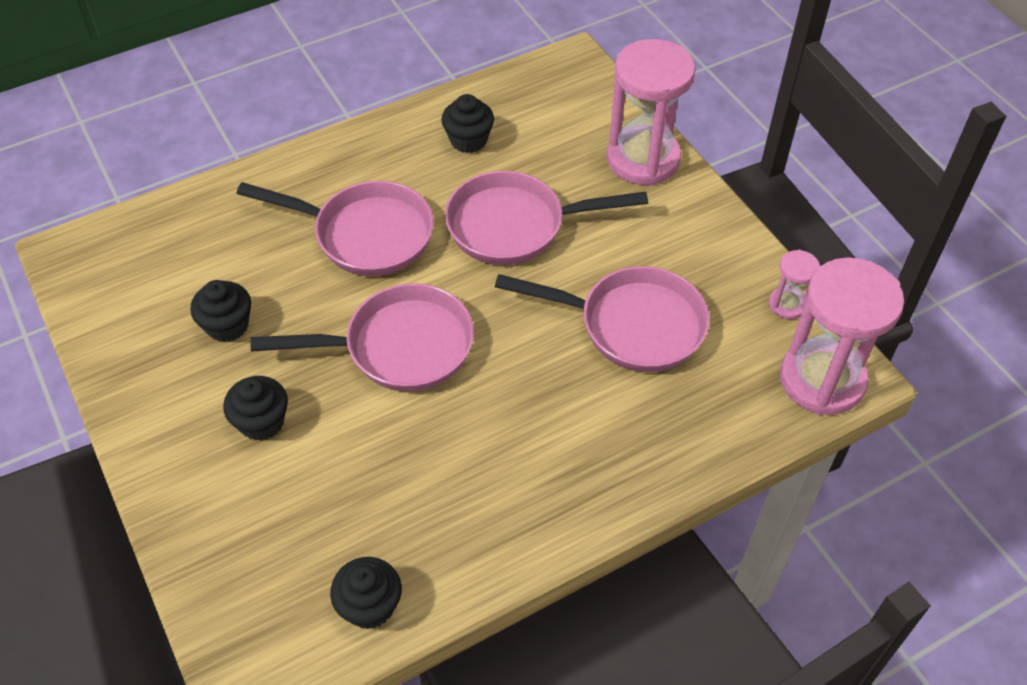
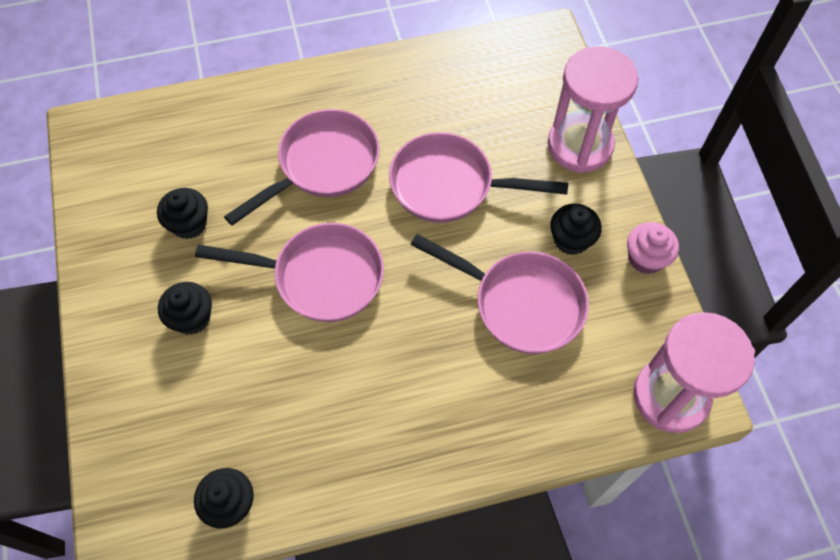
camera: 15 degrees right, 10 degrees up
(365, 235) = (322, 165): pink pan -> pink pan turned 75 degrees counterclockwise
(468, 140) = (434, 94): black cupcake -> black cupcake (571, 240)
(749, 253) = (645, 258): none -> pink cupcake
(787, 304) = (663, 316): pink hourglass -> none

